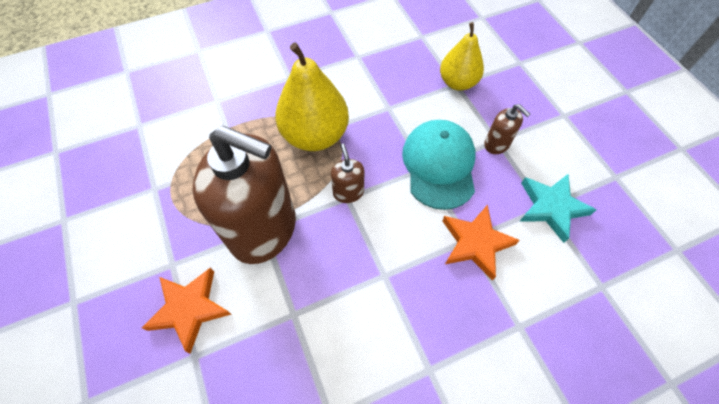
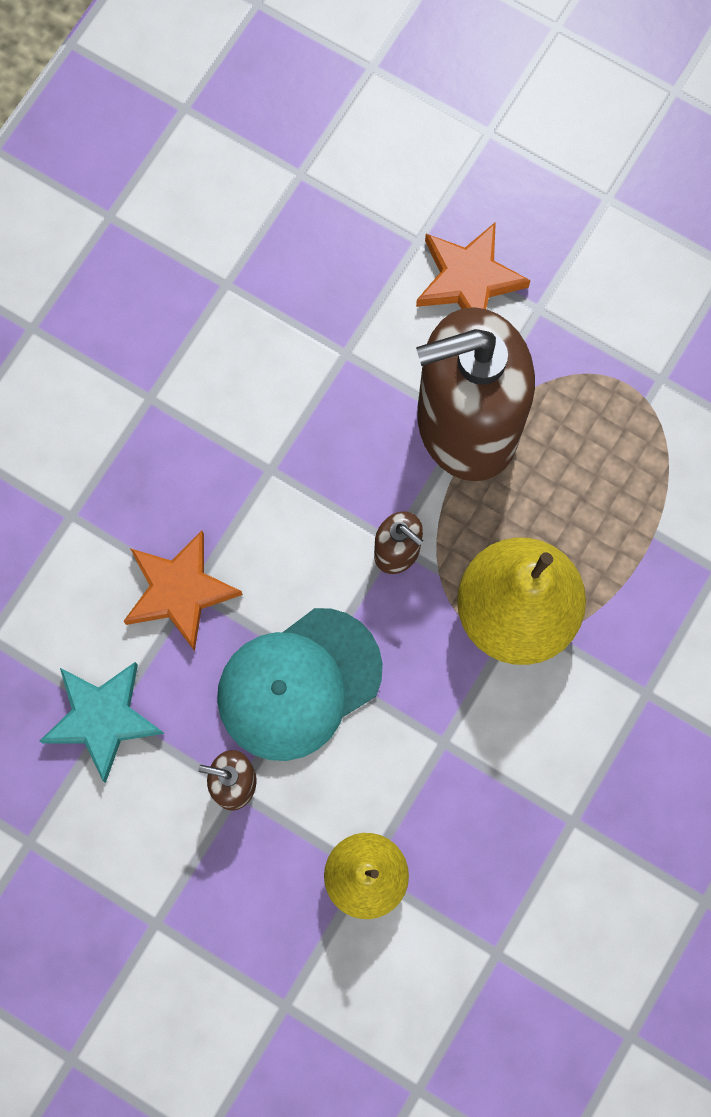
camera: 145 degrees right, 15 degrees up
(439, 165) = (299, 684): turquoise cap -> turquoise cap turned 90 degrees clockwise

